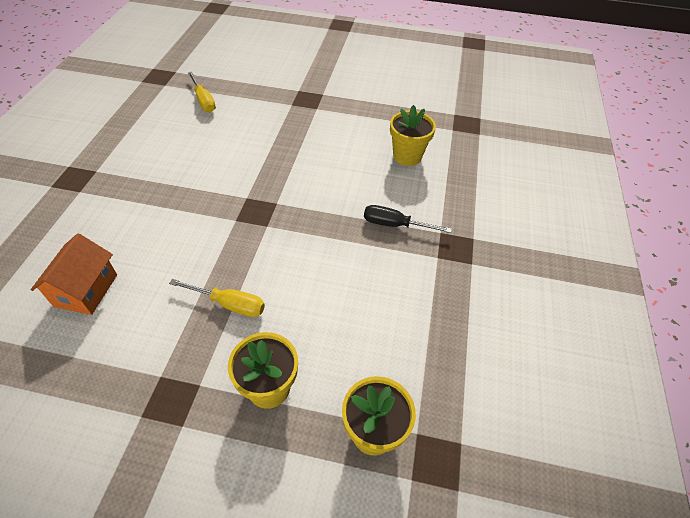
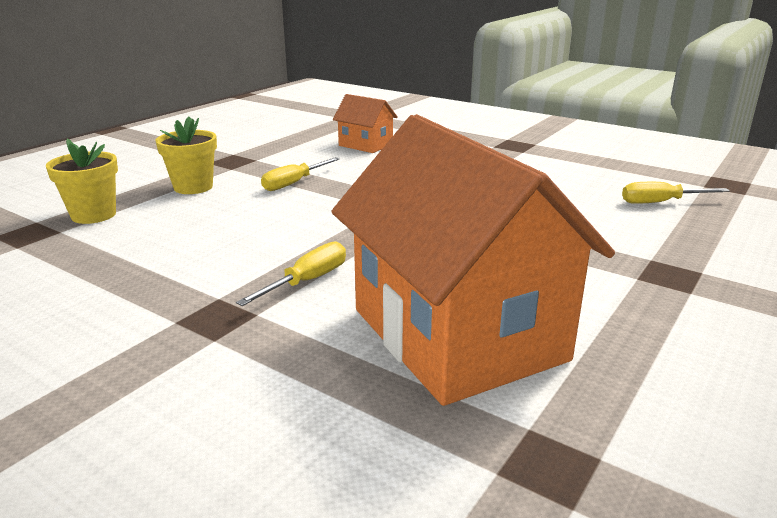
camera: 115 degrees right, 25 degrees down
(395, 225) = (307, 281): black screwdriver -> yellow screwdriver
(407, 156) = (457, 334): yellow flower pot -> orange house

